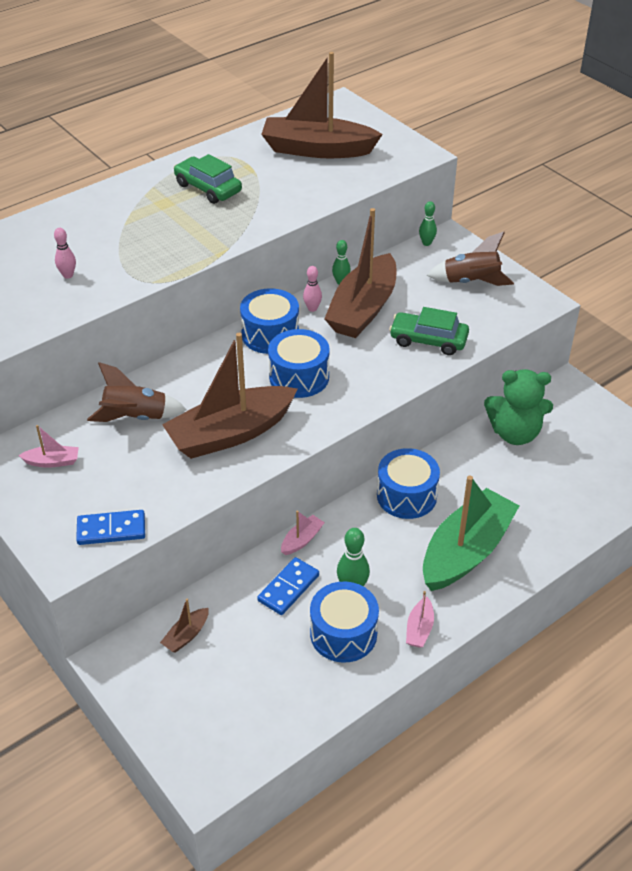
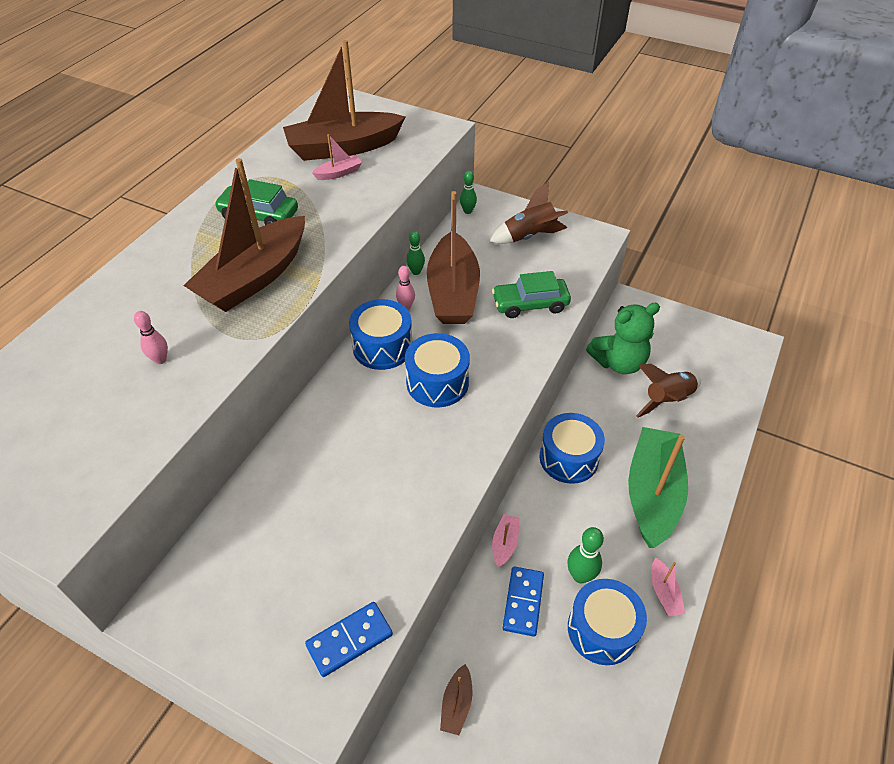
camera: 25 degrees left, 5 degrees up
(52, 462) = (235, 580): pink boat -> pink boat (339, 173)
(136, 417) = (299, 489): brown rocket -> brown rocket (667, 400)
(231, 433) = (409, 469): brown boat -> brown boat (255, 277)

